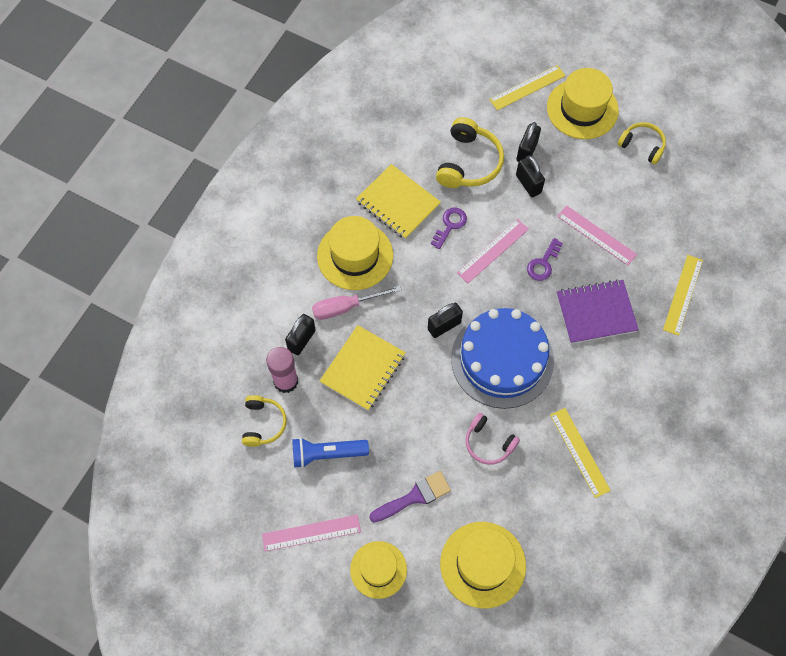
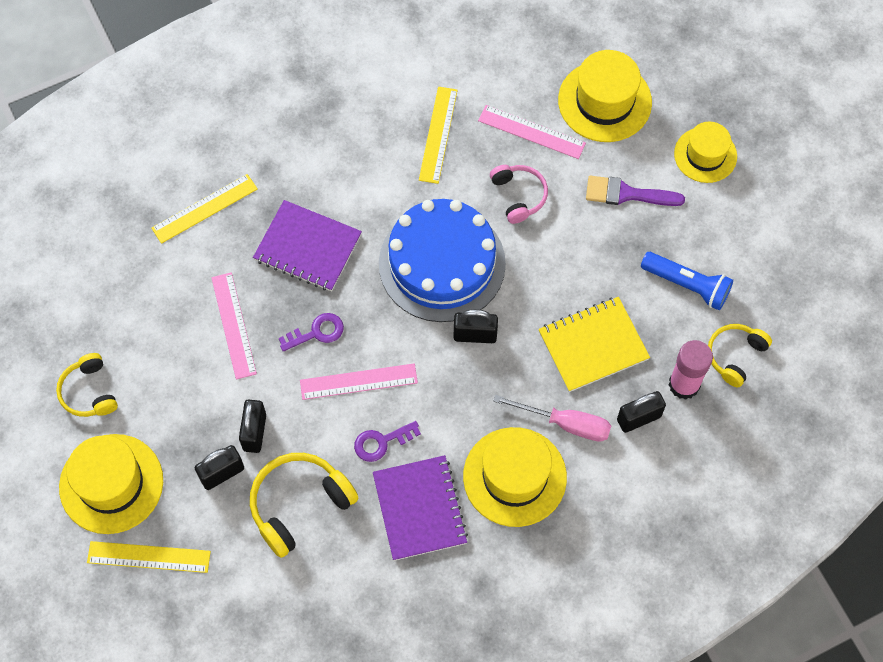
camera: 145 degrees left, 0 degrees up
(311, 533) = (749, 223): pink ruler -> pink ruler (531, 132)
(398, 203) = (419, 509): yellow notebook -> purple notebook

